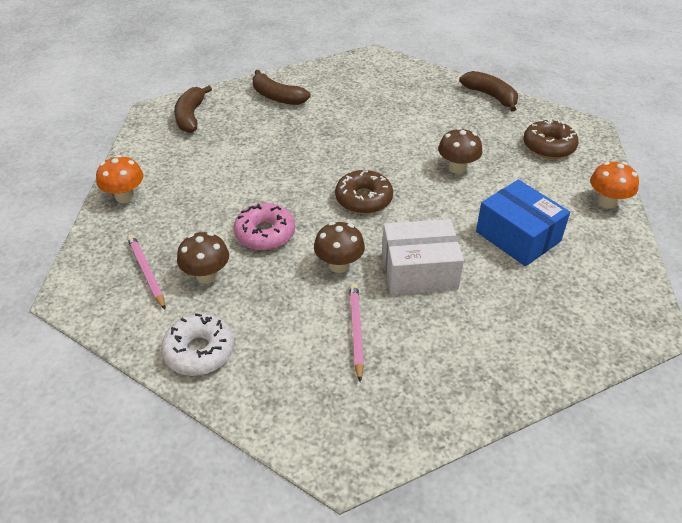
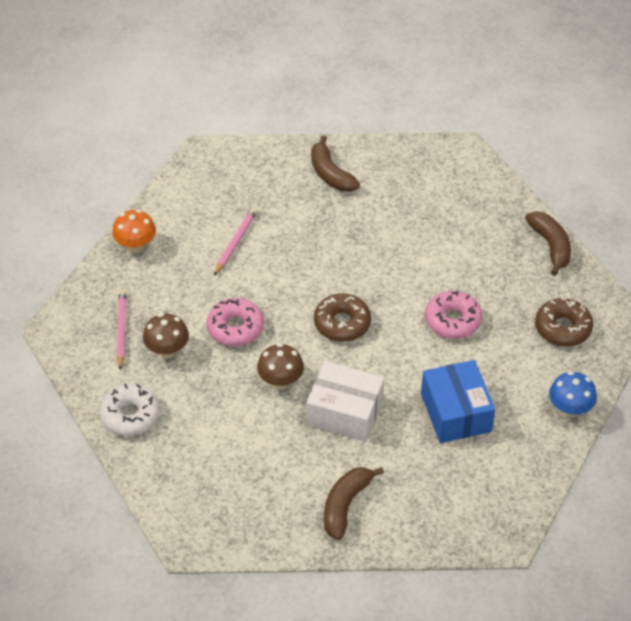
camera: 25 degrees right, 5 degrees up
(190, 116) = (235, 171): brown banana -> brown banana (345, 505)
(356, 331) = (259, 445): pink pencil -> pink pencil (236, 242)
(457, 168) = (452, 320): brown mushroom -> pink donut
(607, 202) = (569, 409): orange mushroom -> blue mushroom

